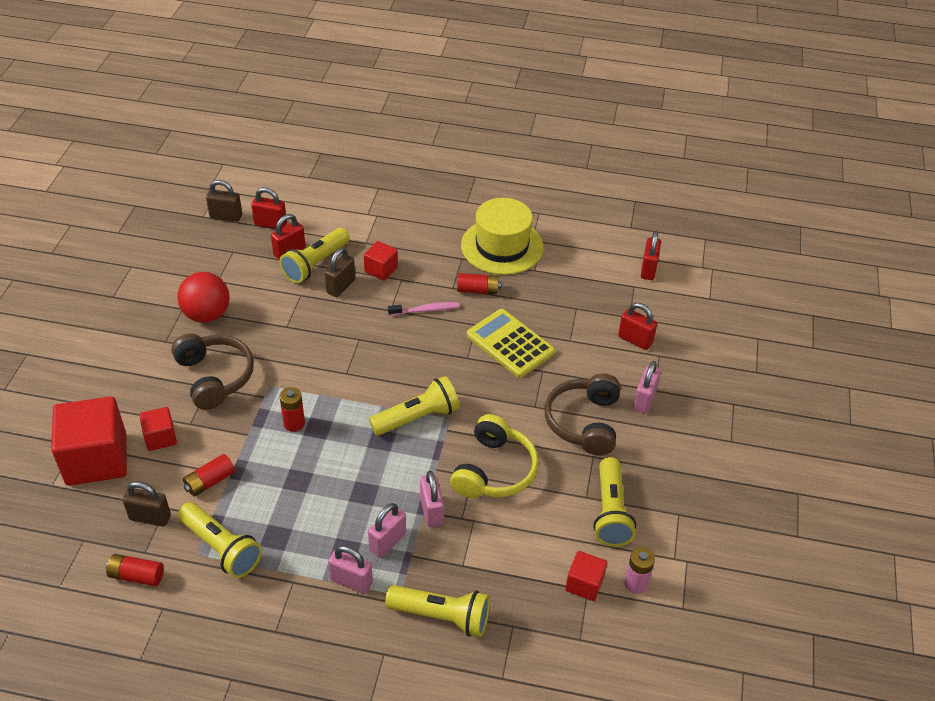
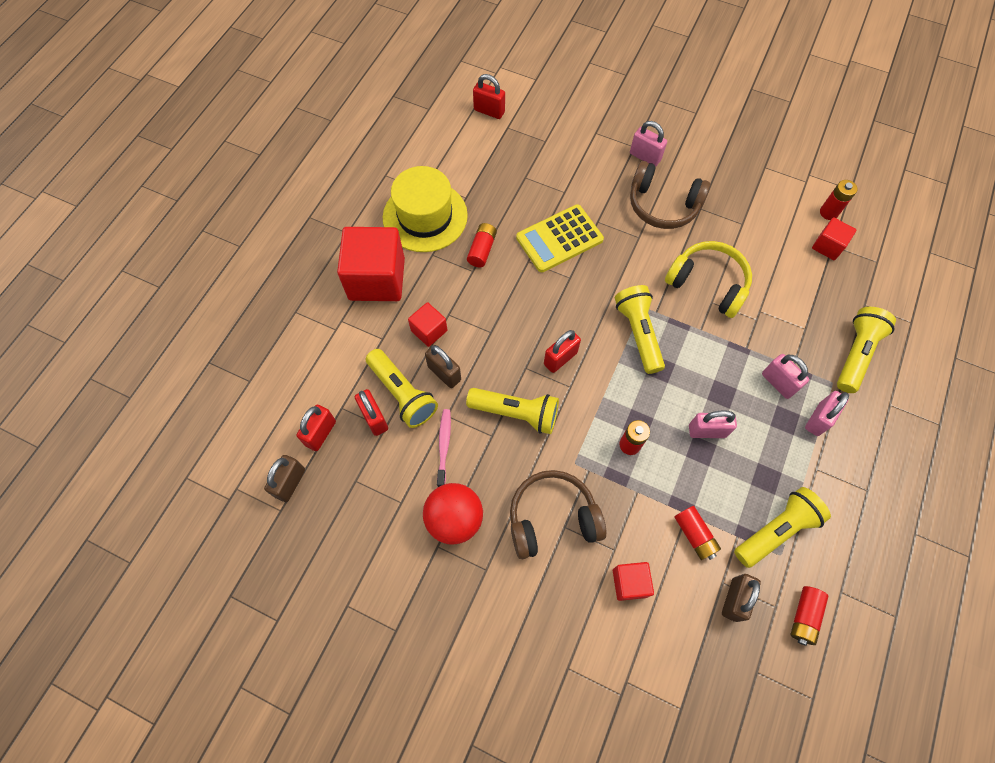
camera: 75 degrees left, 20 degrees up
(96, 459) = (650, 656): red cube -> red cube (377, 279)
(425, 310) = (498, 300): pink toothbrush -> pink toothbrush (444, 446)
(431, 511) = (747, 342): pink padlock -> pink padlock (707, 431)
(610, 512) = (759, 211): yellow flashlight -> yellow flashlight (516, 413)
(635, 340) = (574, 144): red padlock -> red padlock (560, 358)
(635, 583) = (828, 212): pink battery -> red battery

